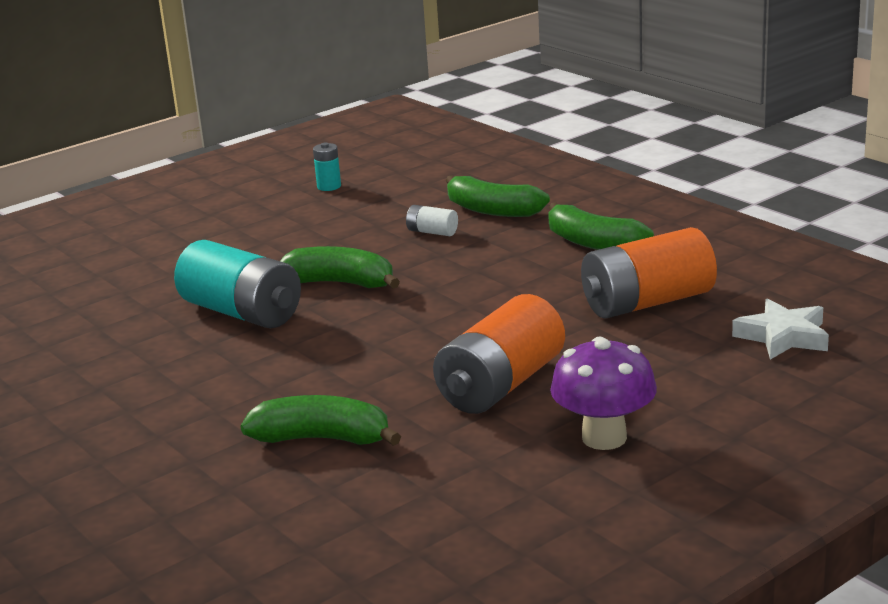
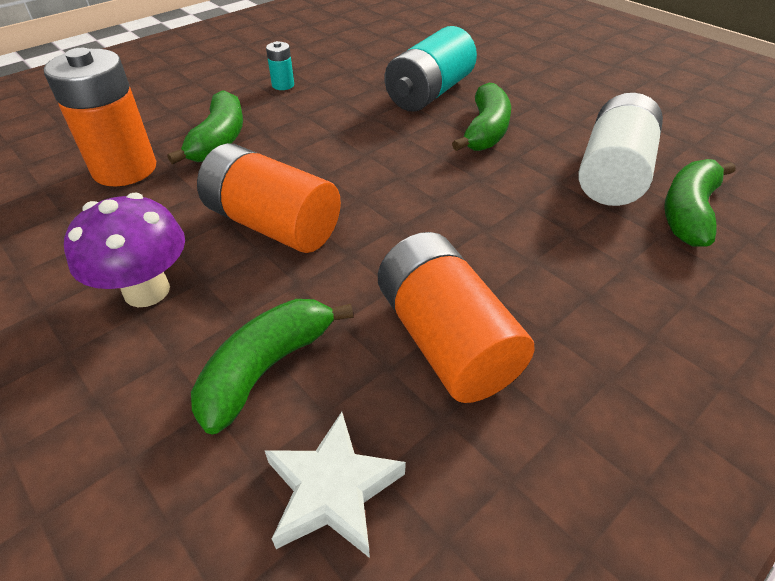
camera: 85 degrees right, 20 degrees up
(329, 186) = (702, 111): turquoise battery -> turquoise battery (283, 85)
(380, 496) = (125, 169): none -> orange battery
(432, 232) = (612, 174): white battery -> white battery, size x2.26
(593, 243) = (617, 295): green banana -> green banana (266, 368)

